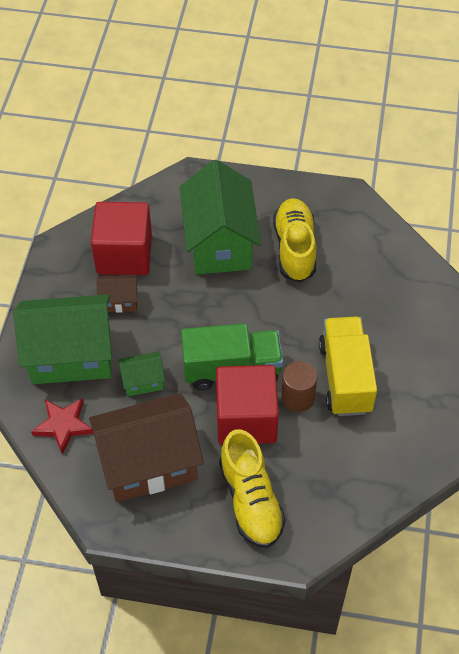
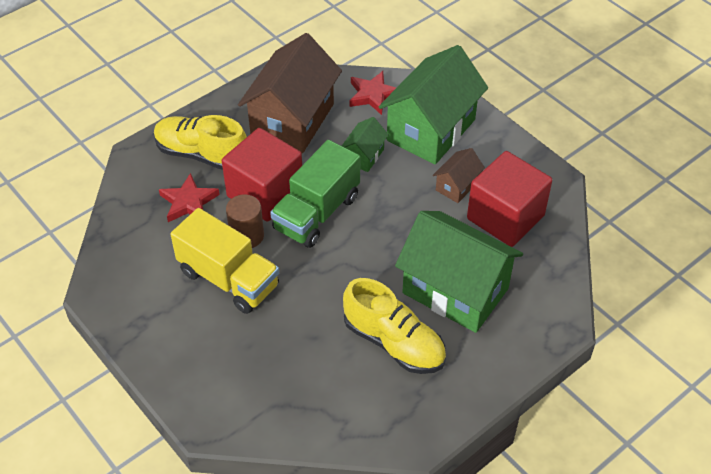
camera: 130 degrees right, 5 degrees down
(307, 465) = (188, 202): none -> red star

